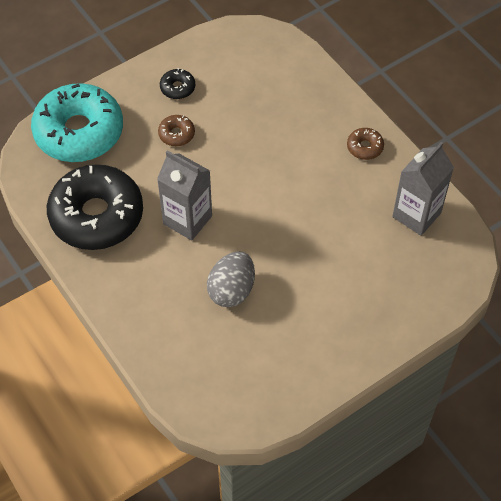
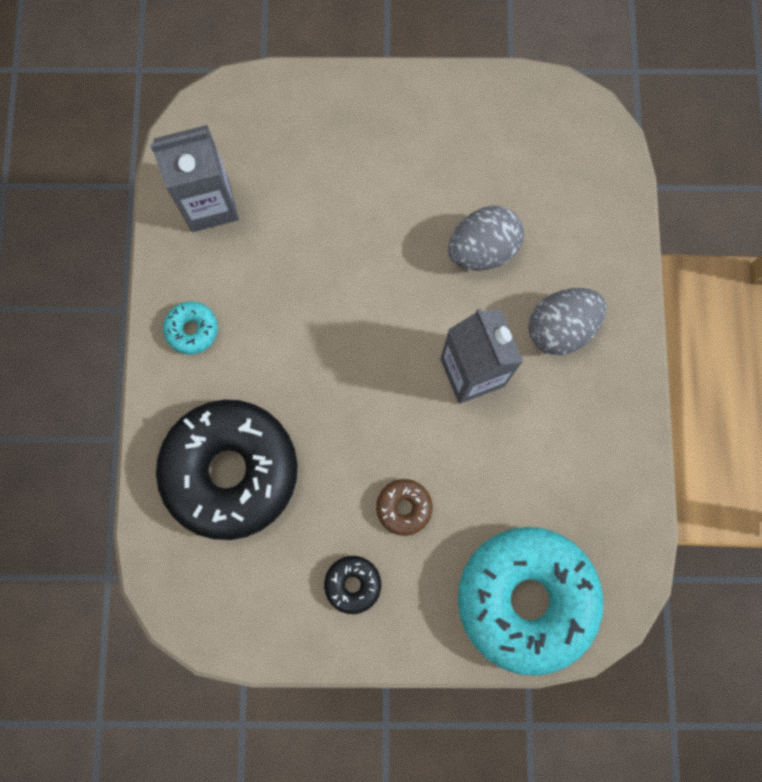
camera: 145 degrees left, 20 degrees up
(97, 215) = (576, 451): black donut -> black donut (231, 471)
(150, 274) = (560, 328): none -> grey egg
(364, 147) = (192, 330): brown donut -> turquoise donut

